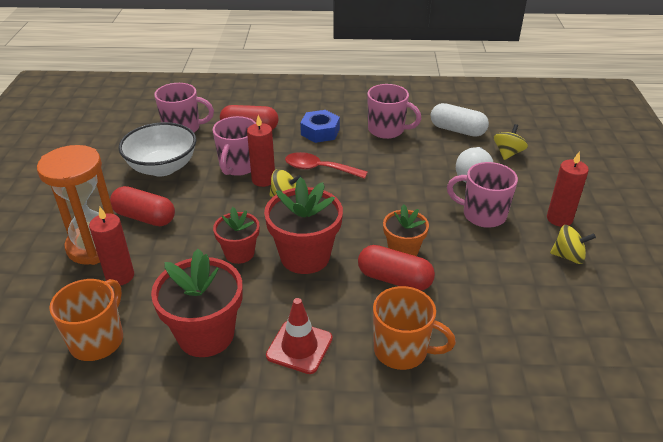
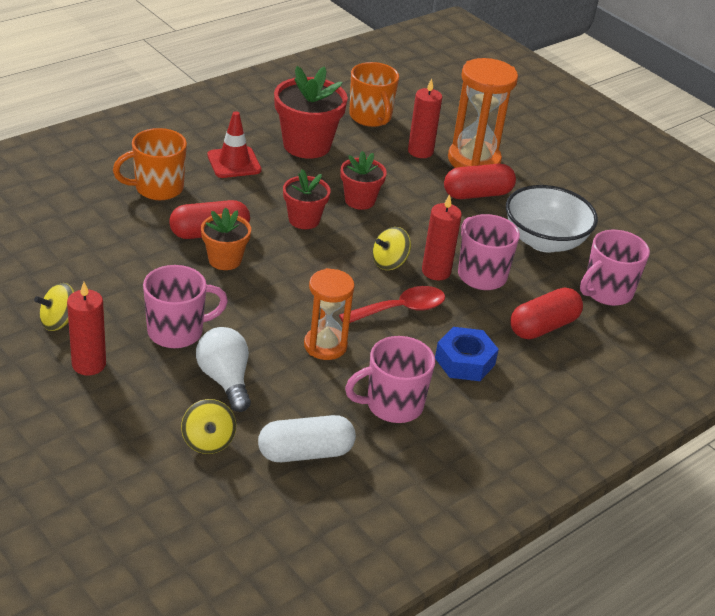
camera: 135 degrees right, 0 degrees up
(305, 256) = (304, 220): red flower pot -> red flower pot, size x0.60
(391, 169) = (325, 346): none -> orange hourglass

